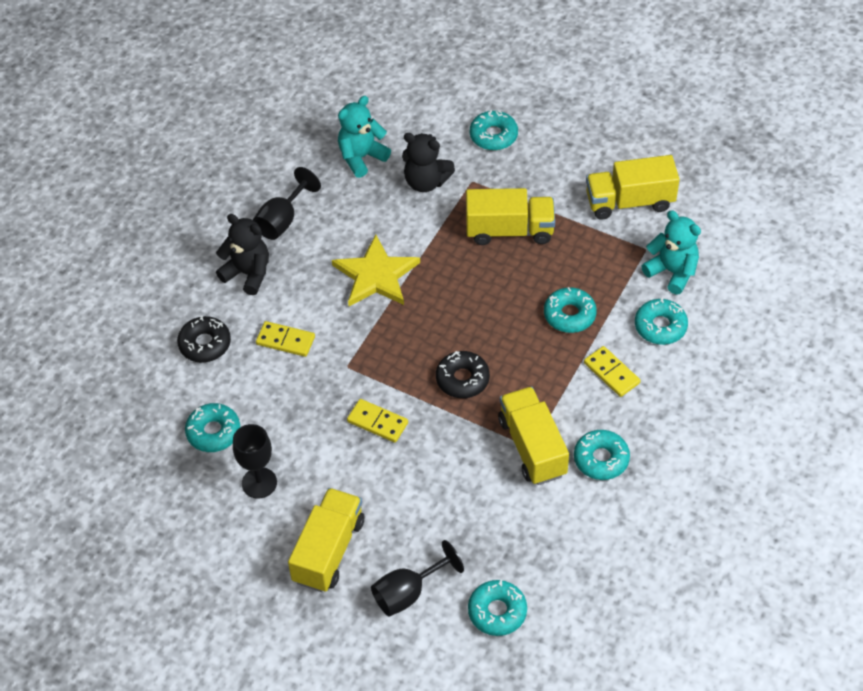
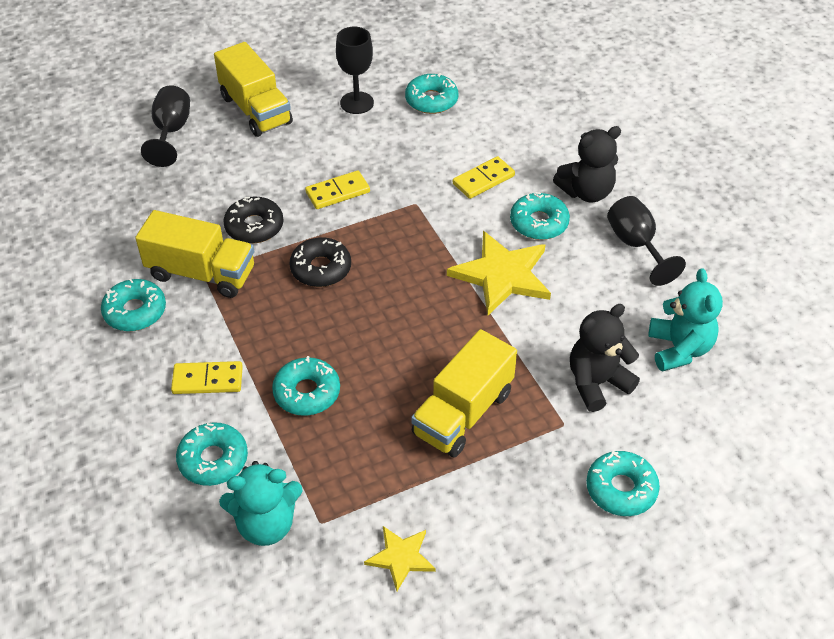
camera: 125 degrees right, 5 degrees down
(205, 344) = (528, 133): black donut -> black donut (254, 226)
(497, 611) = (95, 168): turquoise donut -> turquoise donut (539, 223)
(629, 202) = (401, 557): yellow truck -> yellow star

